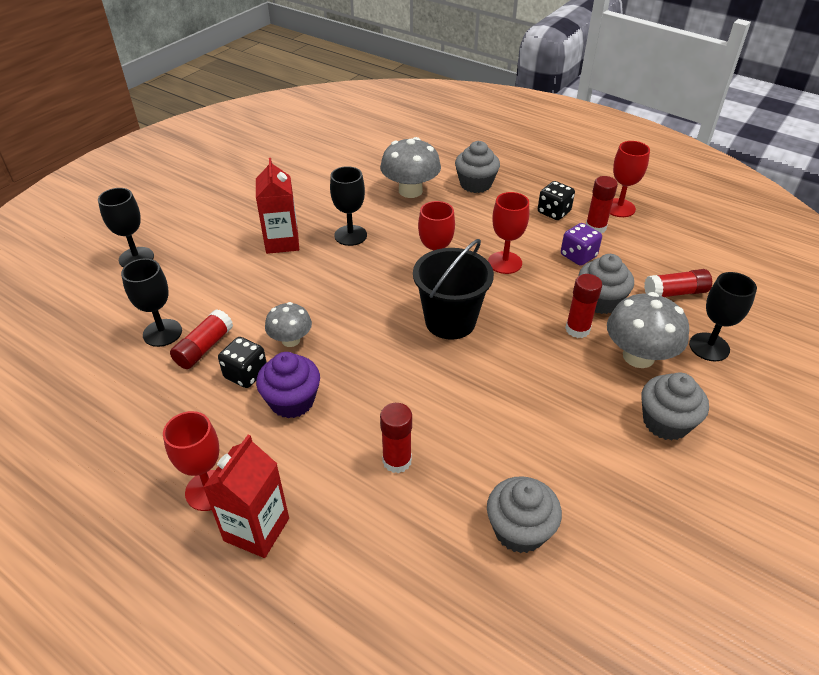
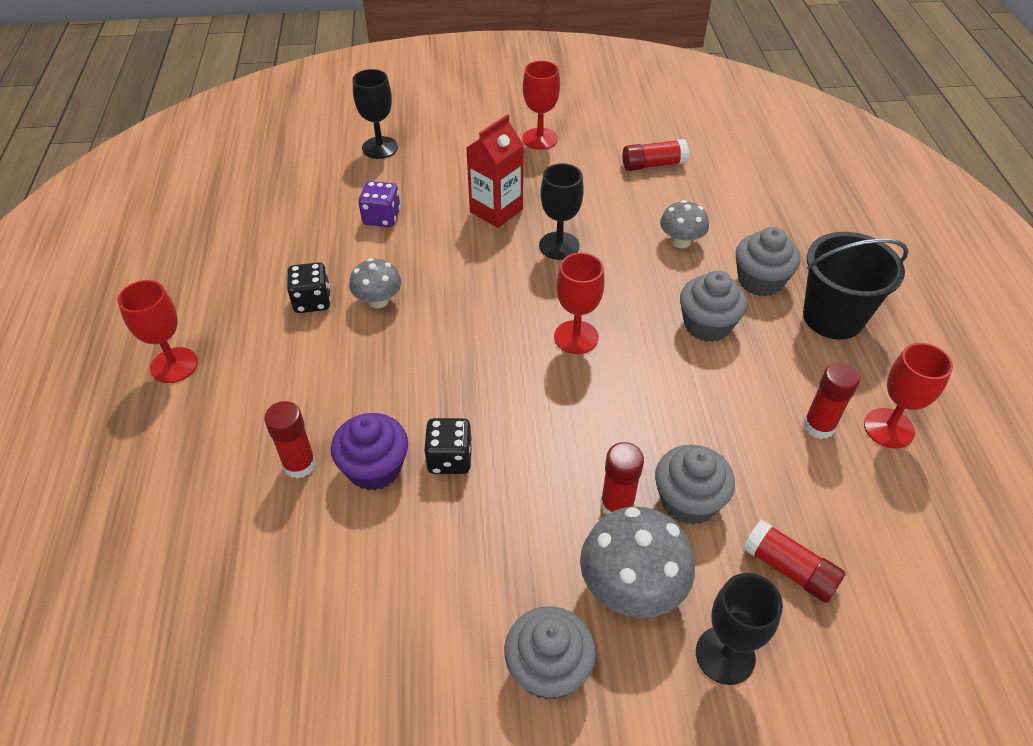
camera: 50 degrees right, 5 degrees up
(162, 333) = (312, 223): black goblet -> none
(204, 347) = (318, 257): red glue stick -> red glue stick (653, 164)
(256, 529) = (157, 420): red carton -> none
(292, 401) = (308, 350): purple cupcake -> purple cupcake (374, 468)
(410, 191) = (681, 241): grey mushroom -> grey mushroom, size x0.61
(450, 321) = (516, 392): black bucket -> black bucket (832, 317)
(505, 263) = (656, 382): red goblet -> red goblet (540, 139)
(519, 530) = (290, 609): grey cupcake -> grey cupcake (707, 325)
(554, 212) = (798, 373): black dice -> black dice (449, 459)
(578, 256) = (745, 438): purple dice -> purple dice (381, 217)

